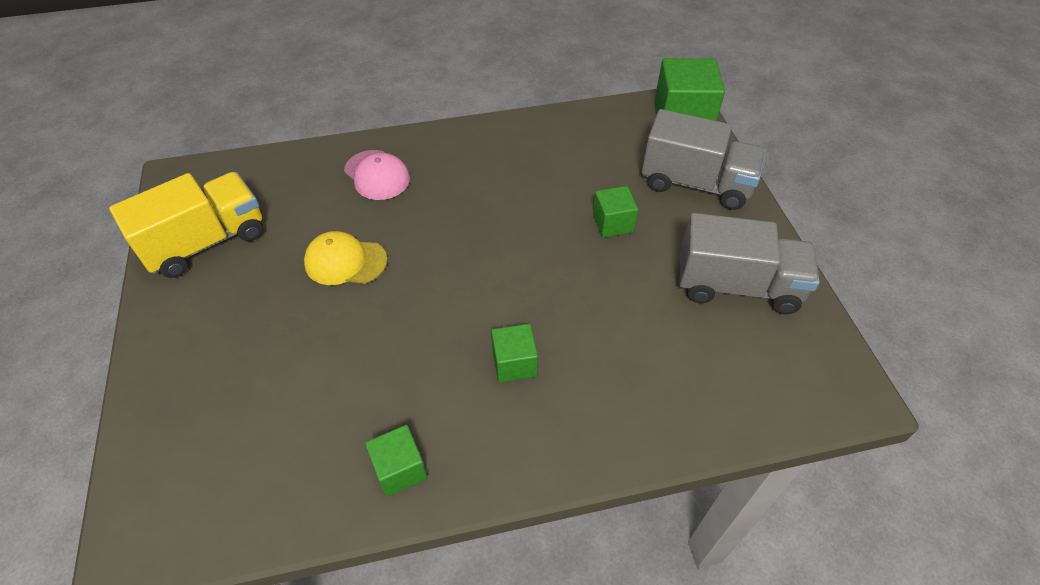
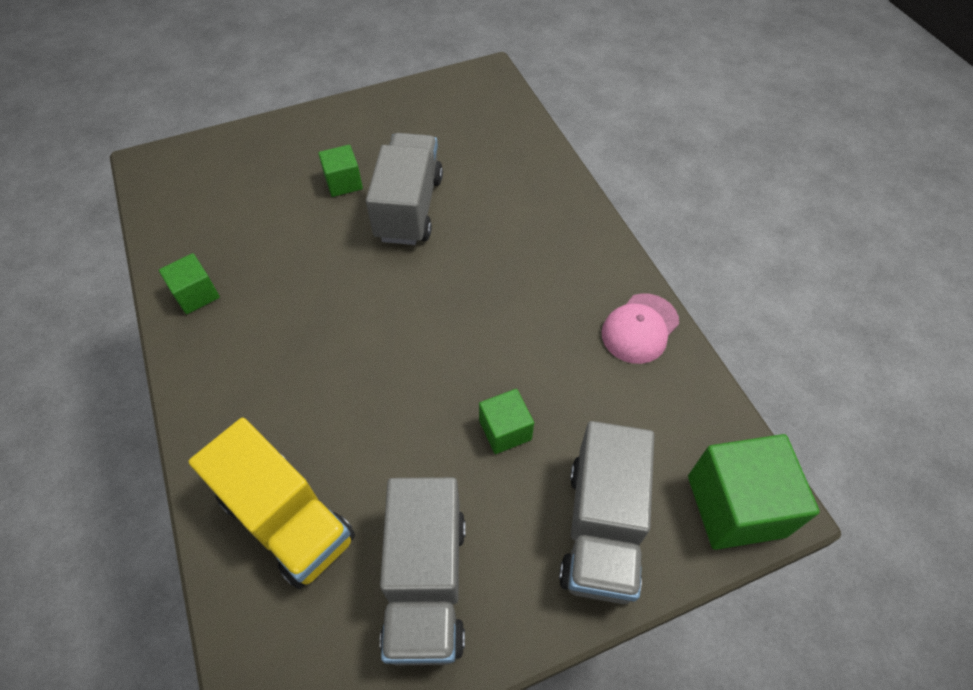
camera: 80 degrees right, 5 degrees up
(206, 242) = (417, 115): yellow truck -> yellow truck (287, 518)
(345, 261) = (409, 208): yellow cap -> grey truck
(377, 175) = (527, 203): pink cap -> pink cap (640, 328)
(514, 363) = (301, 359): green cube -> green cube (343, 182)

